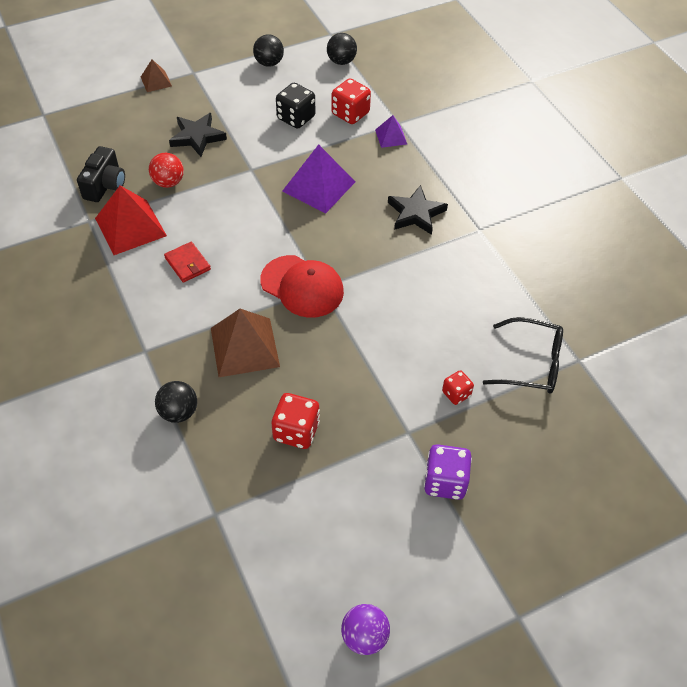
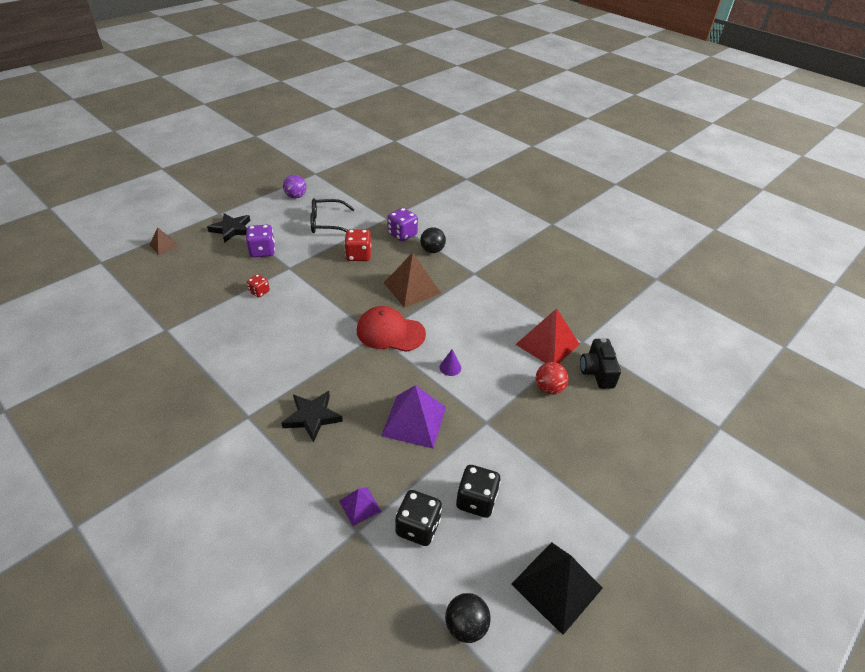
camera: 160 degrees right, 10 degrees down
(156, 81) = (659, 506): brown pyramid -> brown pyramid (164, 246)
(187, 264) = (484, 328): red wallet -> none
(197, 137) = (559, 444): black star -> black star (232, 229)
(207, 462) = (402, 234): none -> purple dice
(255, 228) = (450, 367): none -> purple cone
(269, 63) = (556, 586): black ball -> black pyramid
(350, 114) = (418, 527): red dice -> black dice
(530, 363) = (204, 320): black glasses -> black glasses (327, 223)

